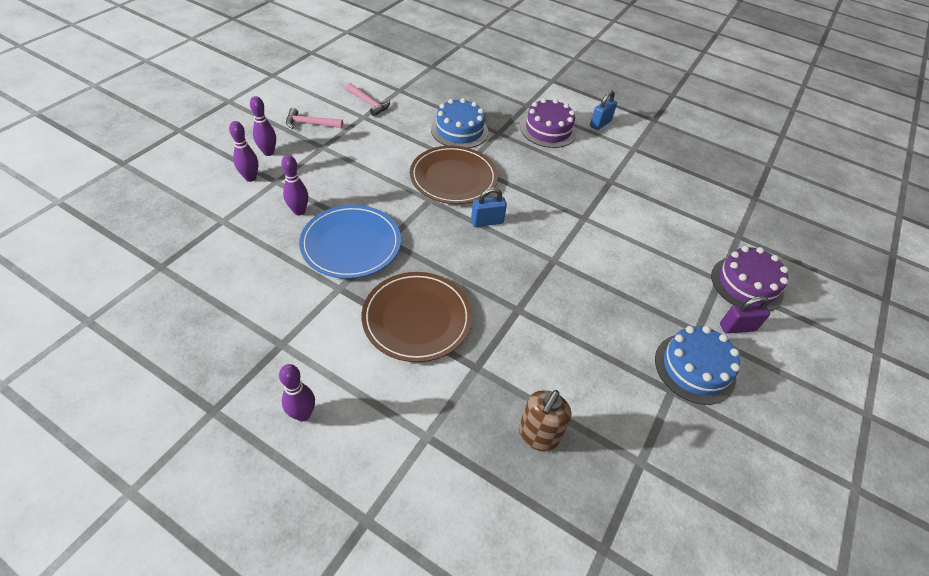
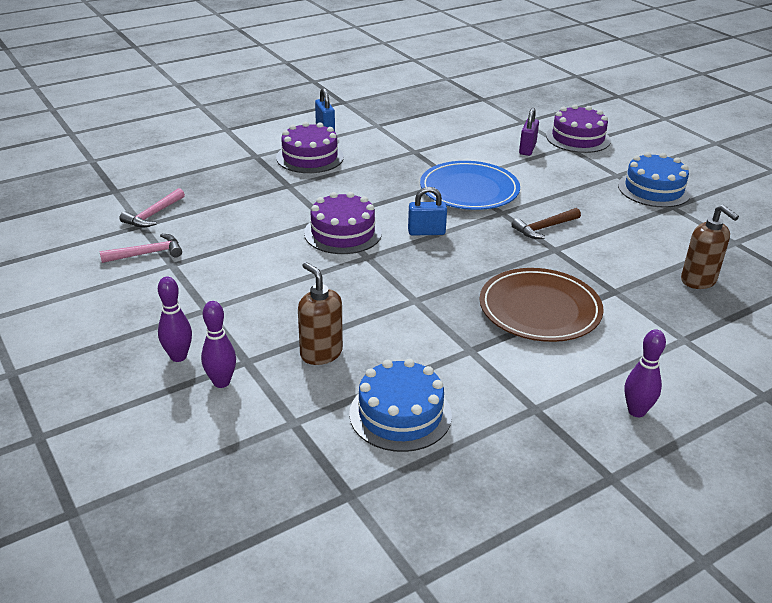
camera: 60 degrees left, 15 degrees down
(299, 211) = (321, 353): purple bowling pin -> brown soap dispenser
(310, 124) = (146, 309): pink hammer -> pink hammer (153, 215)
(351, 244) = (405, 326): blue plate -> blue plate (469, 190)
(453, 178) = (343, 233): brown plate -> purple cake
(459, 130) = (263, 207): blue cake -> blue cake (400, 414)
(487, 222) = (426, 232): blue padlock -> blue padlock turned 75 degrees clockwise
(549, 294) = (544, 228): none -> brown hammer
(737, 327) = (620, 158): purple padlock -> purple padlock (527, 149)

